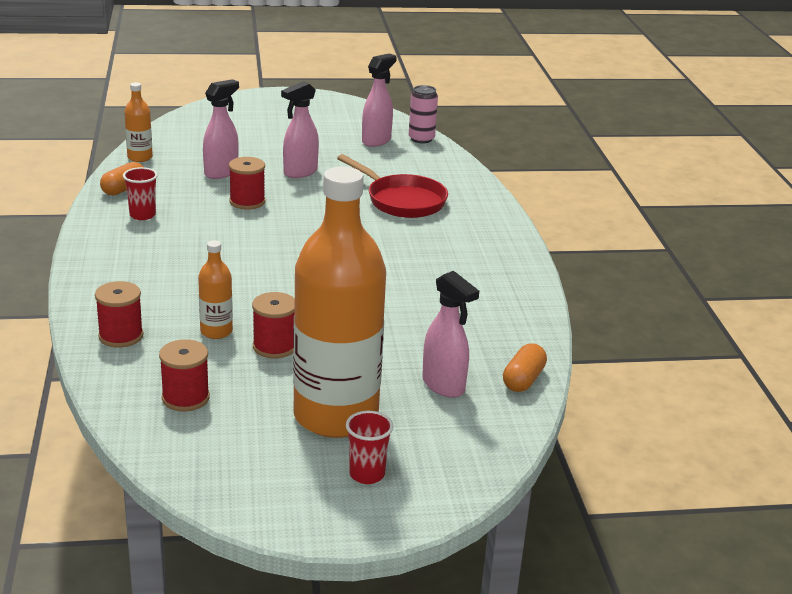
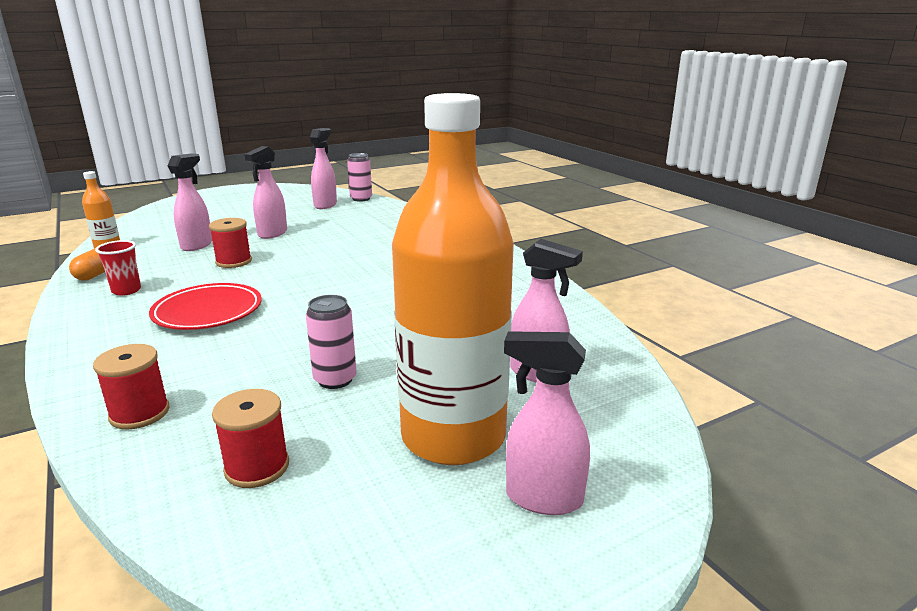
camera: 20 degrees left, 5 degrees down
(202, 255) = (208, 312): none -> red plate
(216, 331) = (259, 380): orange bottle -> none
(274, 347) = (335, 379): red spool -> pink can
(367, 474) = (542, 498): red cup -> pink spray bottle
(402, 201) = (376, 237): red pan -> none
(523, 380) = (603, 349): orange capsule -> none

